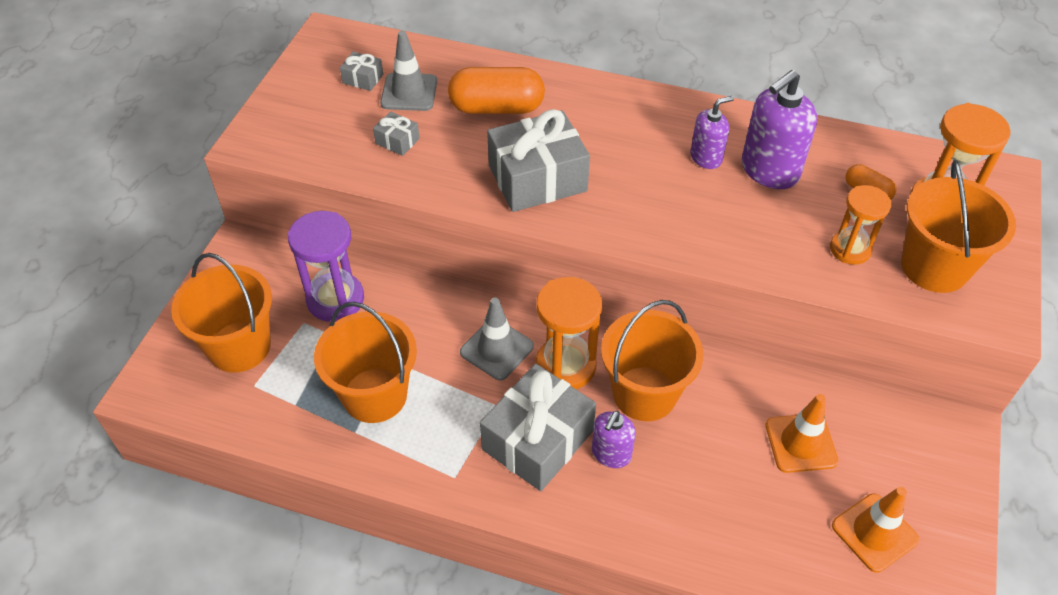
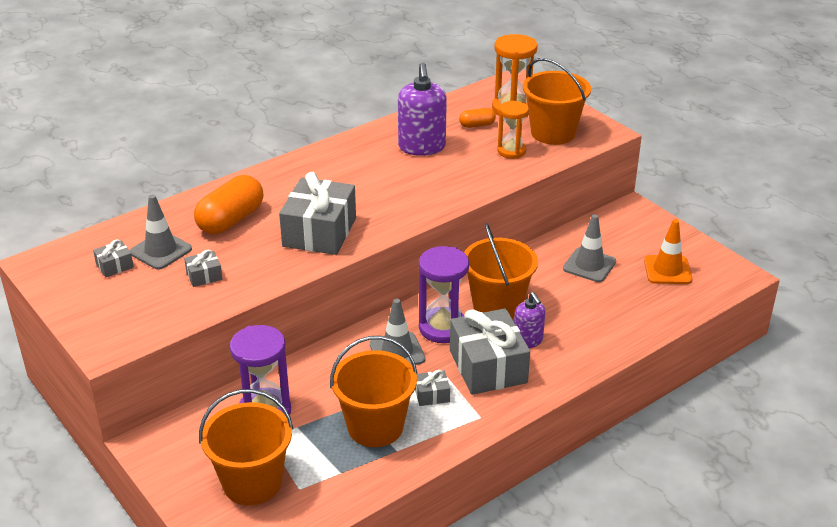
camera: 55 degrees left, 15 degrees down
(455, 415) = (432, 395): none -> grey gift
(565, 366) = (442, 328): orange hourglass -> purple hourglass
(706, 157) = (383, 163): purple soap dispenser -> none
(801, 443) = (589, 265): orange traffic cone -> grey traffic cone

